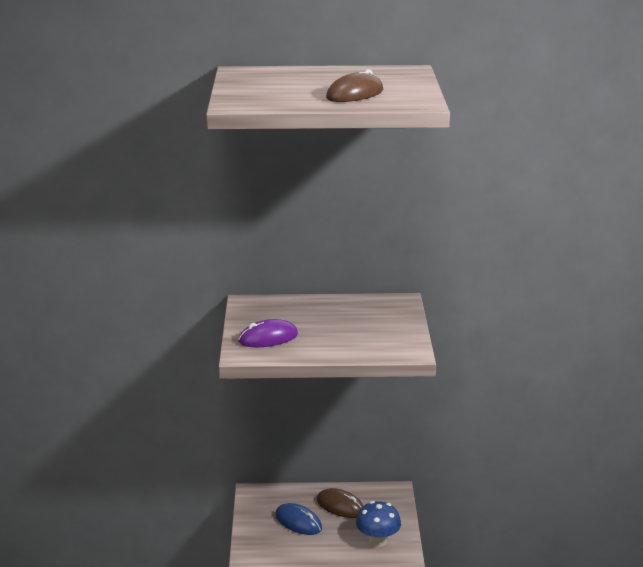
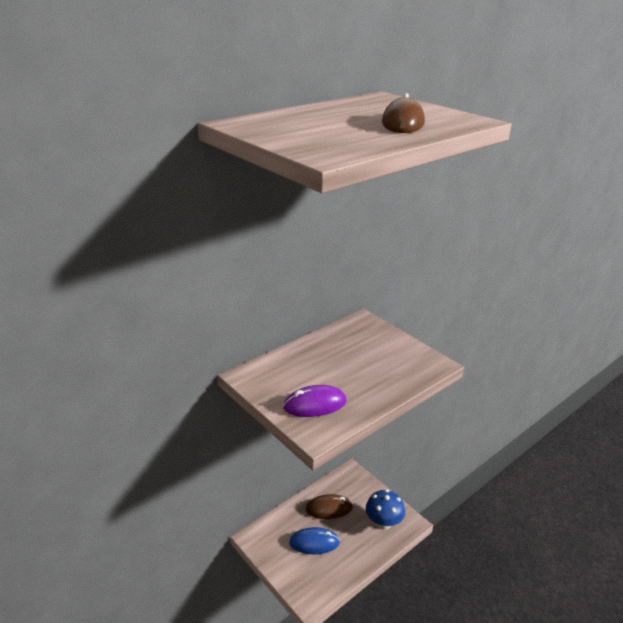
camera: 40 degrees left, 5 degrees up
(268, 338) = (315, 404): purple mouse -> purple mouse turned 45 degrees clockwise

